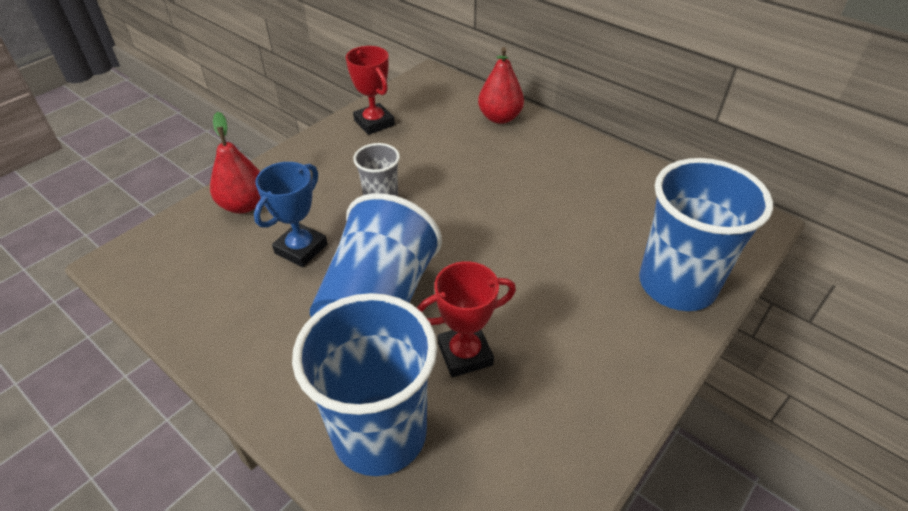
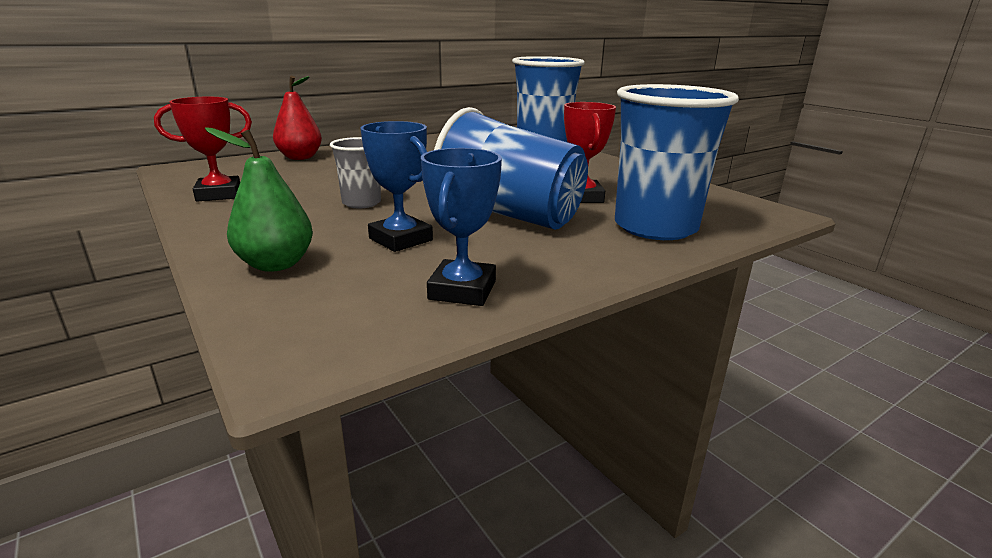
camera: 75 degrees left, 20 degrees down
(209, 309) = (462, 290): none -> blue trophy
(244, 205) = (276, 264): red pear -> green pear

